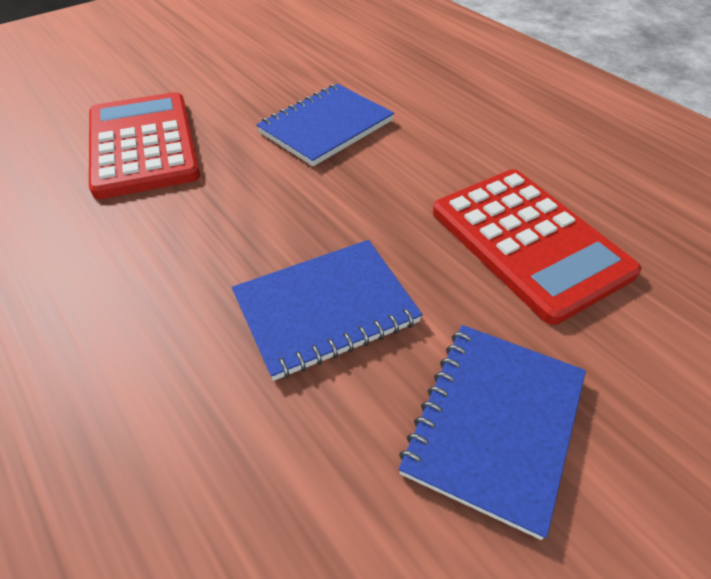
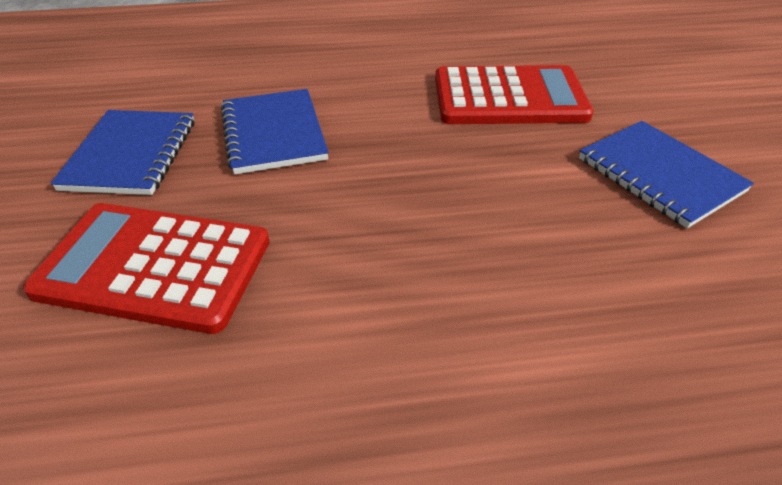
camera: 60 degrees left, 5 degrees down
(326, 309) = (515, 212): blue notebook -> blue notebook (131, 154)

